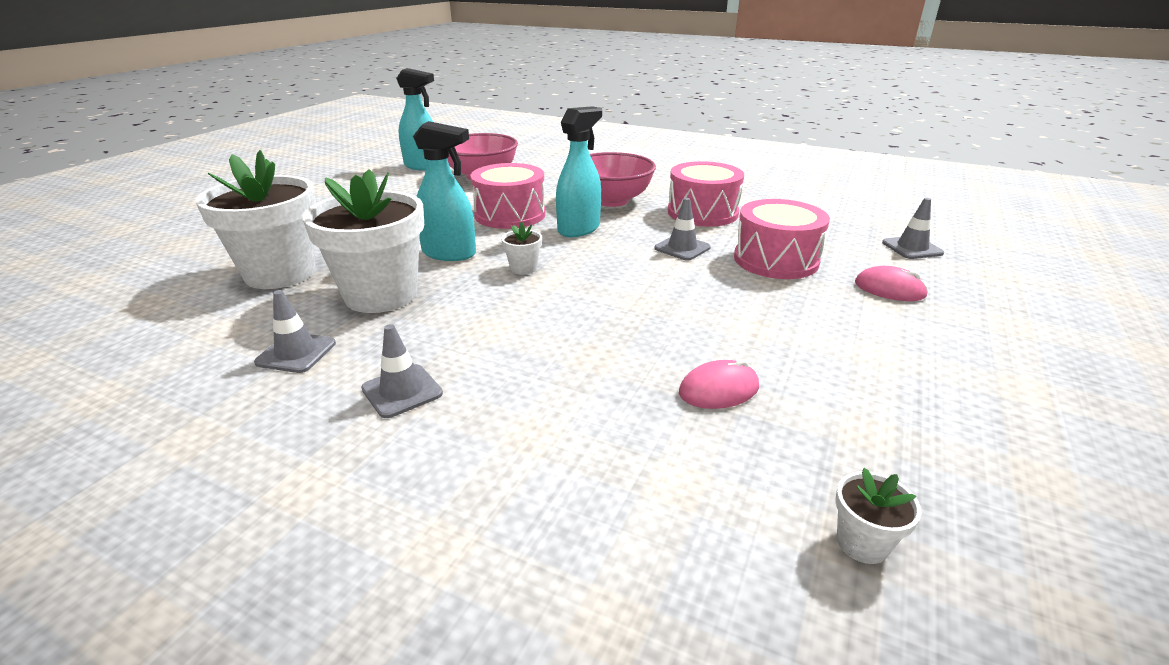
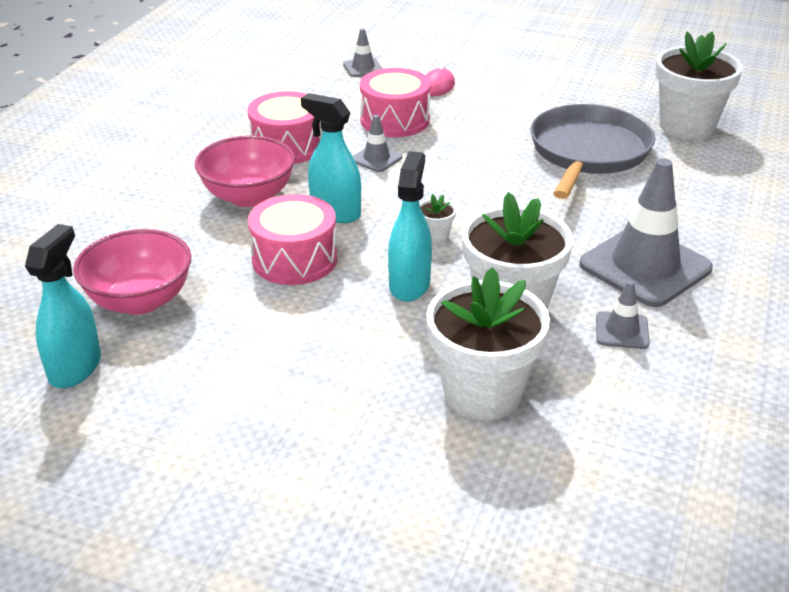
camera: 95 degrees left, 5 degrees up
(402, 391) = (645, 266): grey traffic cone -> grey traffic cone, size x2.15
(719, 390) = (588, 152): pink mouse -> grey pan
(862, 543) = (686, 126): white flower pot -> white flower pot, size x2.47

